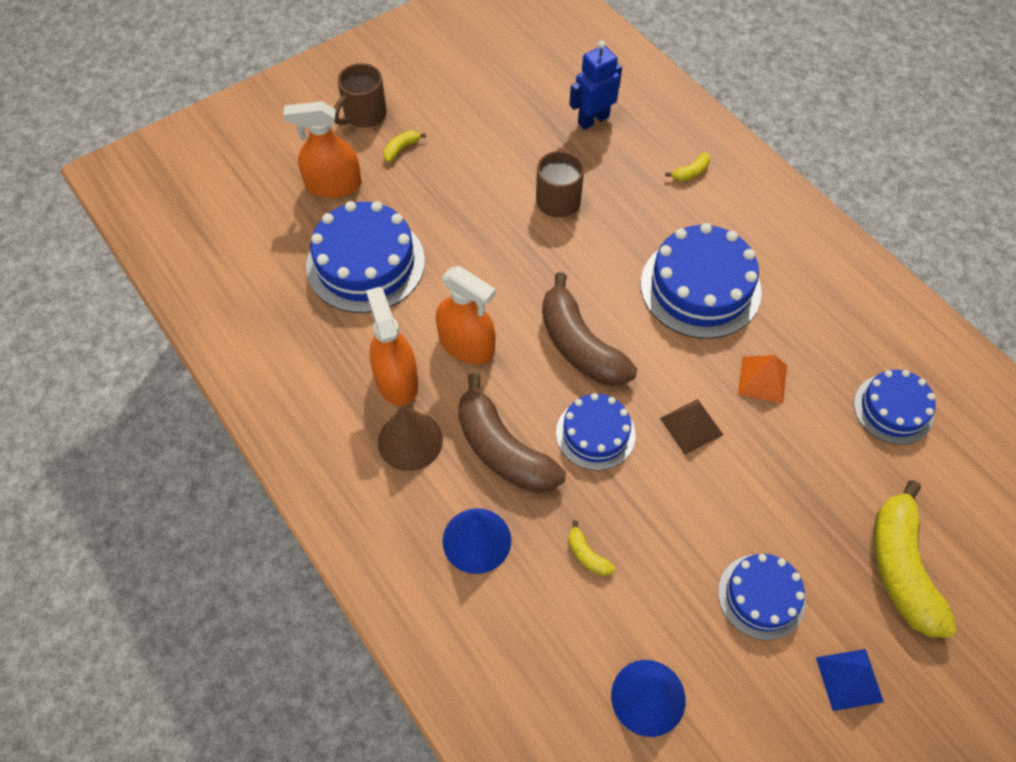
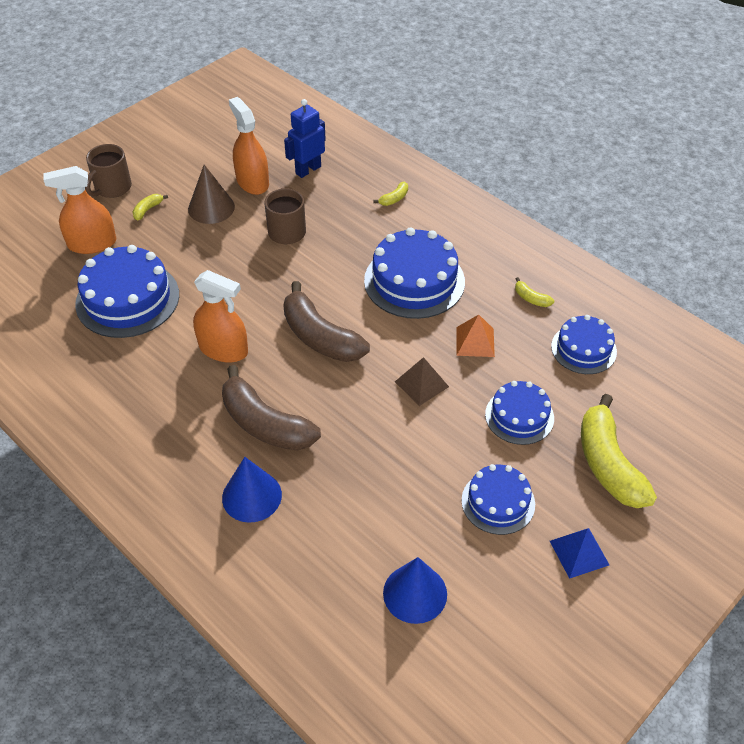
camera: 10 degrees left, 10 degrees down
(396, 380) = (166, 384): orange spray bottle -> orange spray bottle (252, 182)
(410, 441) = (184, 428): brown cone -> brown cone (211, 208)
(587, 555) = (348, 493): yellow banana -> yellow banana (531, 298)
(595, 434) = (342, 401): blue cake -> blue cake (519, 416)

